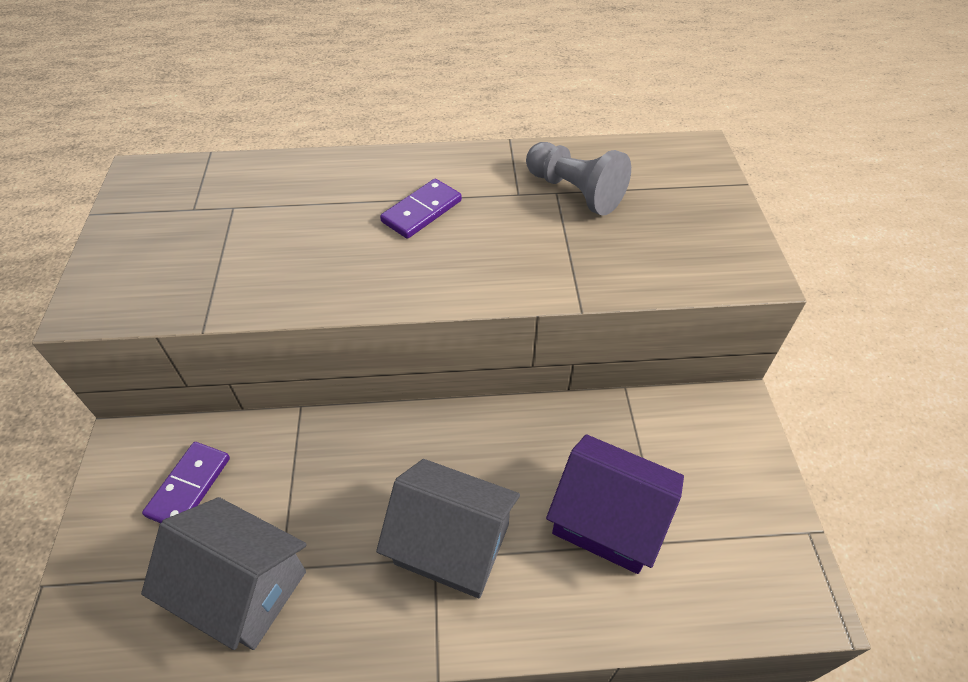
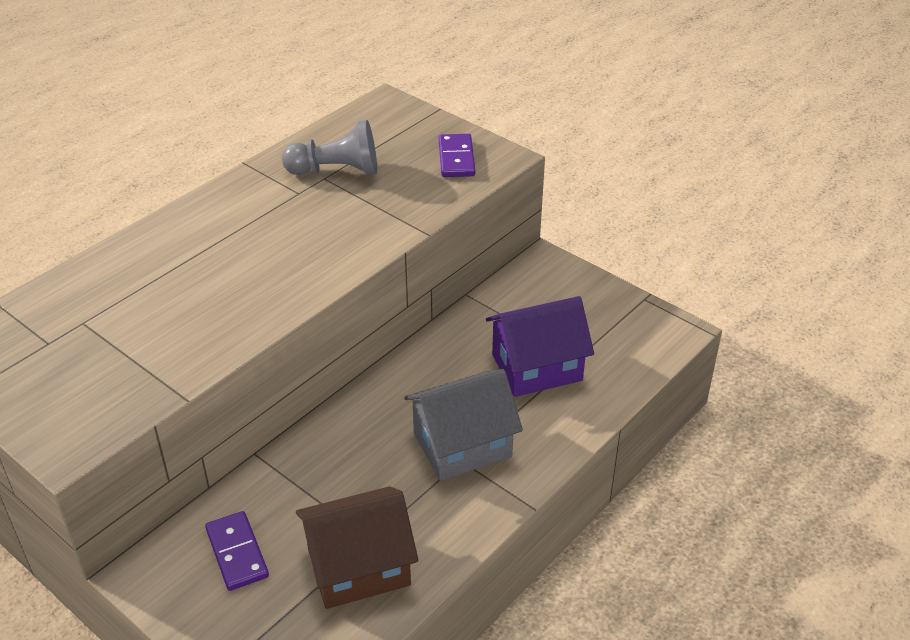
camera: 45 degrees left, 10 degrees down
(243, 587) = (358, 566): grey house -> brown house
(422, 211) = (244, 240): purple domino -> purple domino (456, 158)

